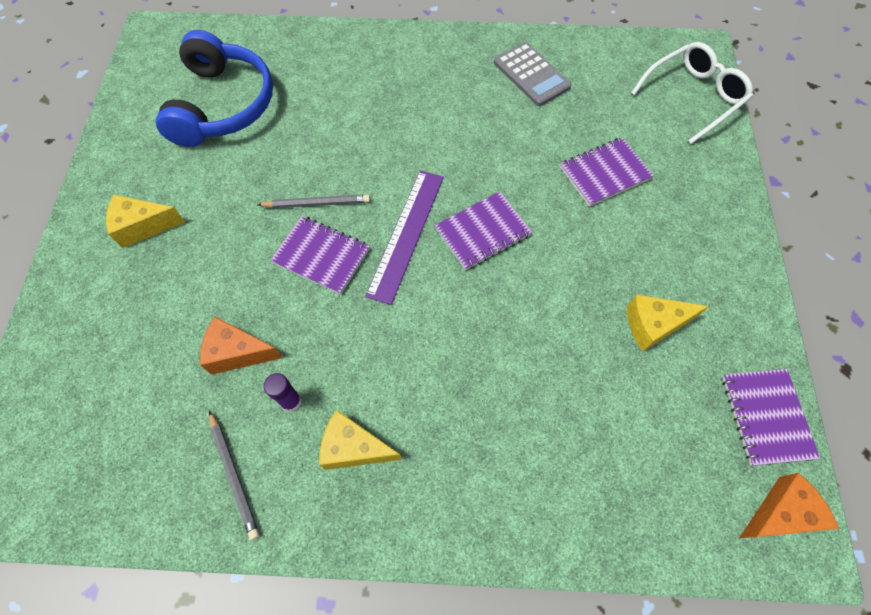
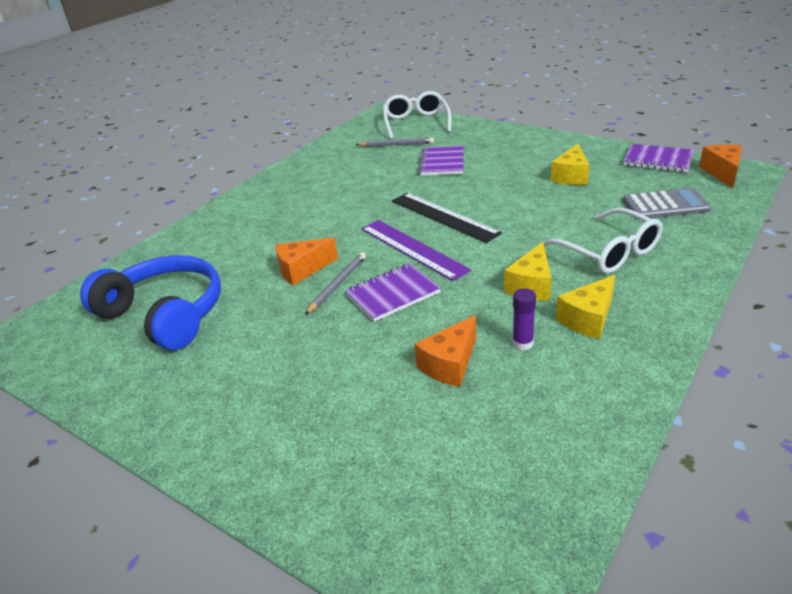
camera: 55 degrees left, 30 degrees down
(143, 226) = (246, 399): yellow cheese -> yellow cheese (531, 286)
(234, 475) = (575, 394): grey pencil -> grey pencil (396, 145)
(327, 163) = (302, 270): none -> orange cheese
(483, 232) = (443, 217): purple notebook -> black ruler
(492, 427) = (608, 252): none -> white glasses
(531, 75) = (331, 167): grey calculator -> grey calculator (665, 205)

